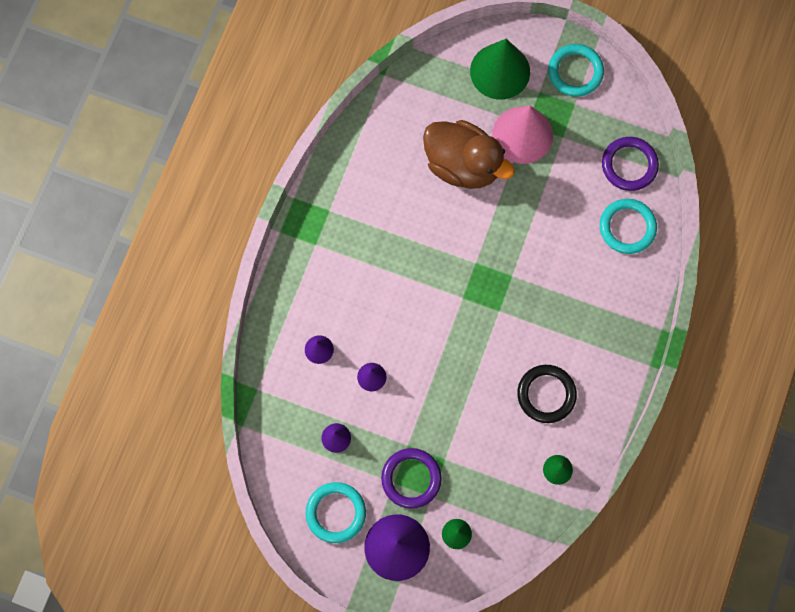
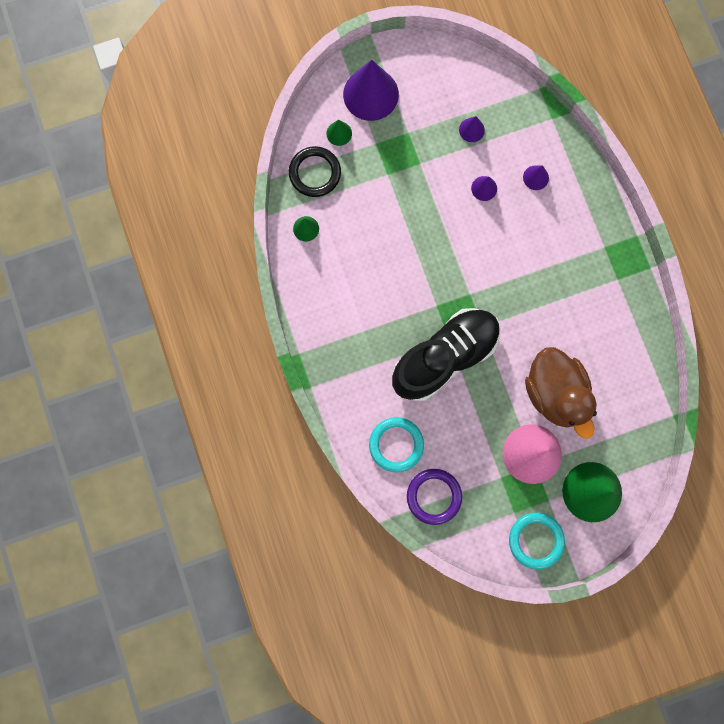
camera: 140 degrees right, 5 degrees up
(336, 513) = (429, 83): turquoise ring -> none
(411, 478) = (399, 144): purple ring -> none
(463, 165) = (554, 393): brown duck -> brown duck turned 105 degrees counterclockwise
(528, 264) = (444, 357): none -> black shoe
(546, 394) = (355, 273): black ring -> black ring (315, 173)

